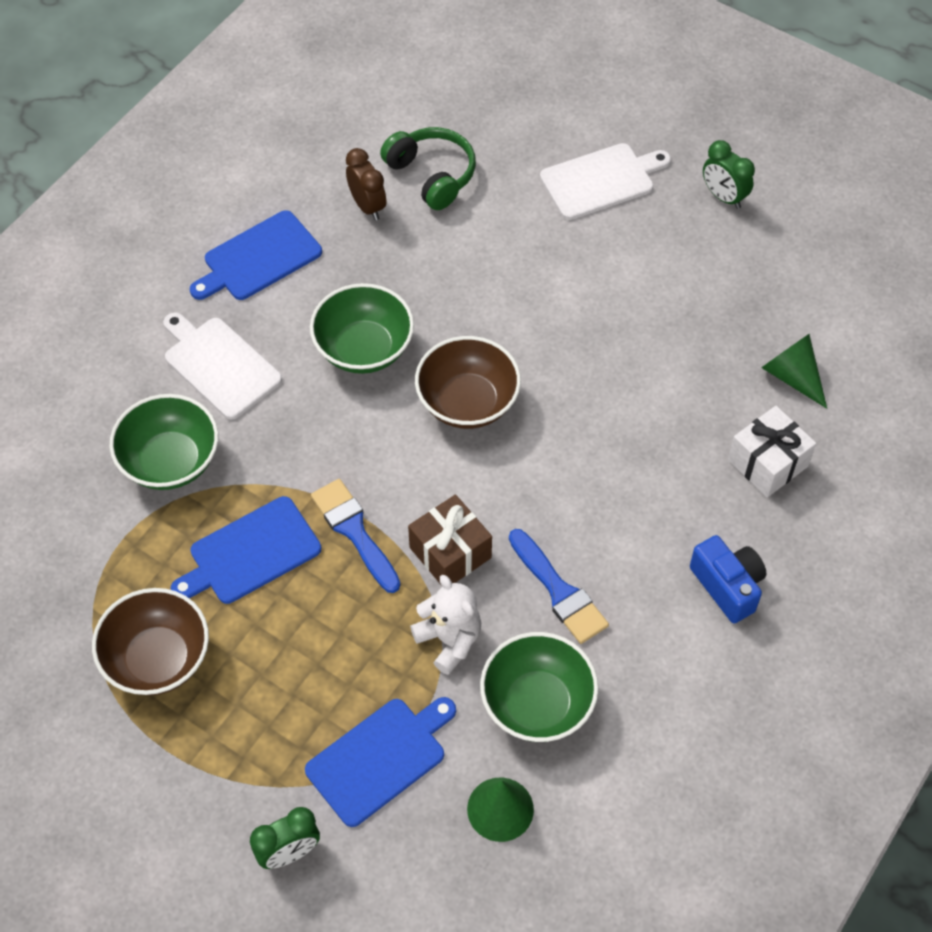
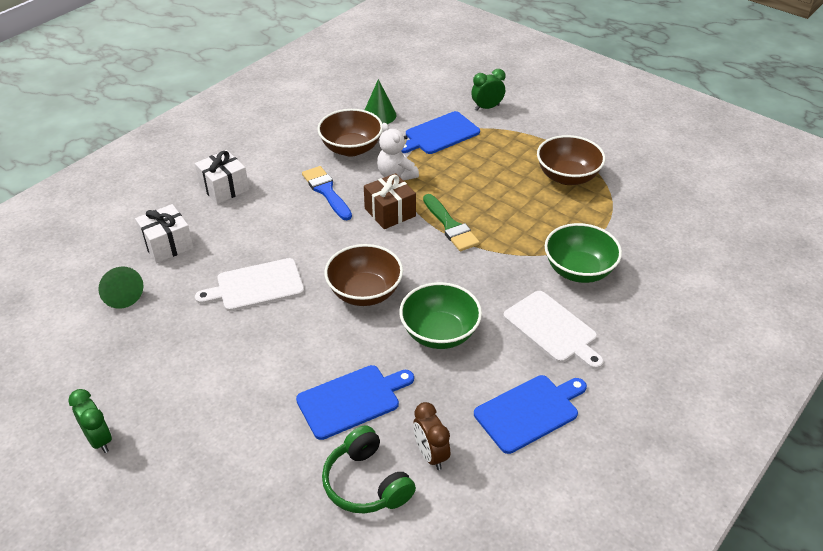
camera: 175 degrees left, 15 degrees down
(250, 553) = (517, 219): blue cutting board -> blue cutting board (352, 400)
(354, 531) = (450, 226): blue brush -> green brush
(537, 704) = (351, 148): green bowl -> brown bowl
(601, 180) = (205, 465): white cutting board -> white cutting board (256, 286)
(727, 586) = (224, 188): blue camera -> white gift

